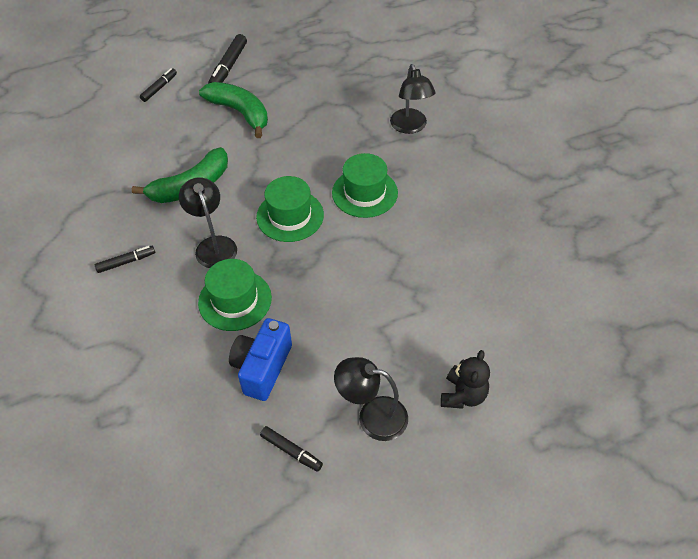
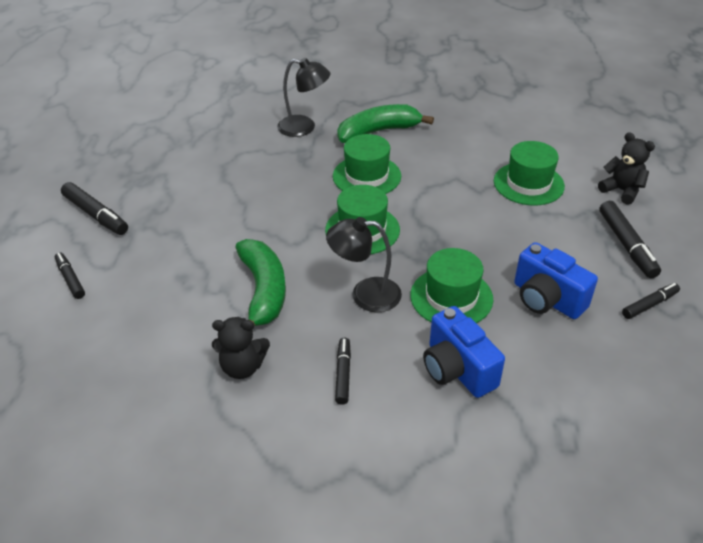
camera: 65 degrees left, 10 degrees down
(113, 206) = (243, 367): none -> black teddy bear
(155, 328) = (457, 369): none -> blue camera
(240, 112) = (180, 225): green banana -> green banana (378, 132)
(372, 416) = (626, 245): black lamp -> black marker
(426, 312) = (528, 183): none -> green hat

